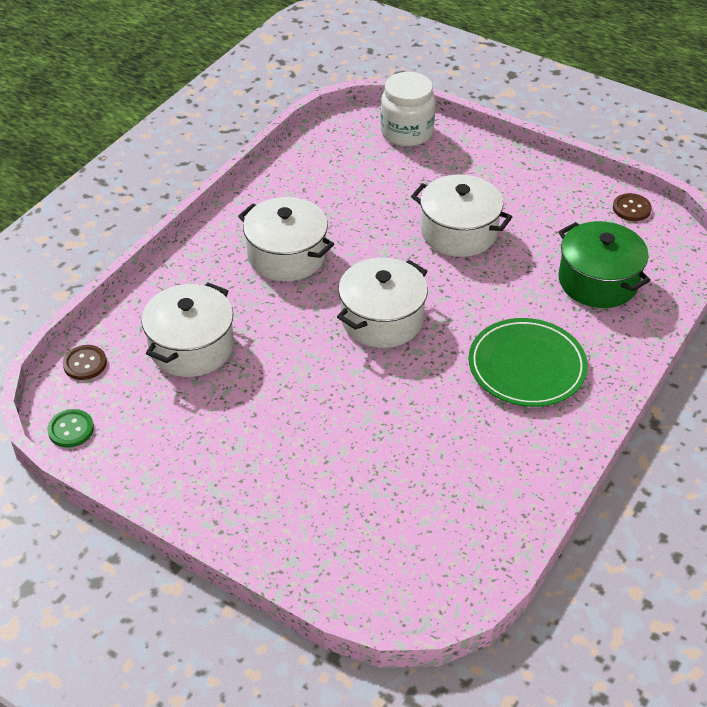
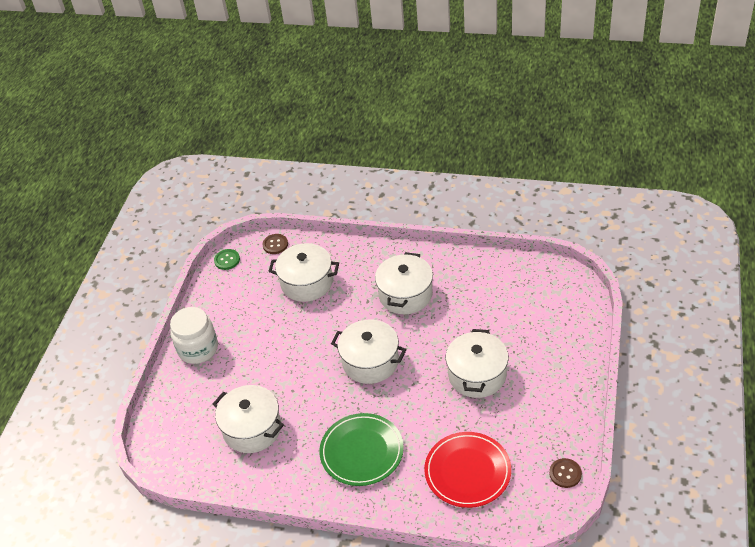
camera: 75 degrees right, 0 degrees up
(406, 132) = (572, 311): white jar -> white jar (198, 349)
(433, 473) = (252, 429): none -> white pot
(598, 281) = (467, 472): green pot -> red plate

